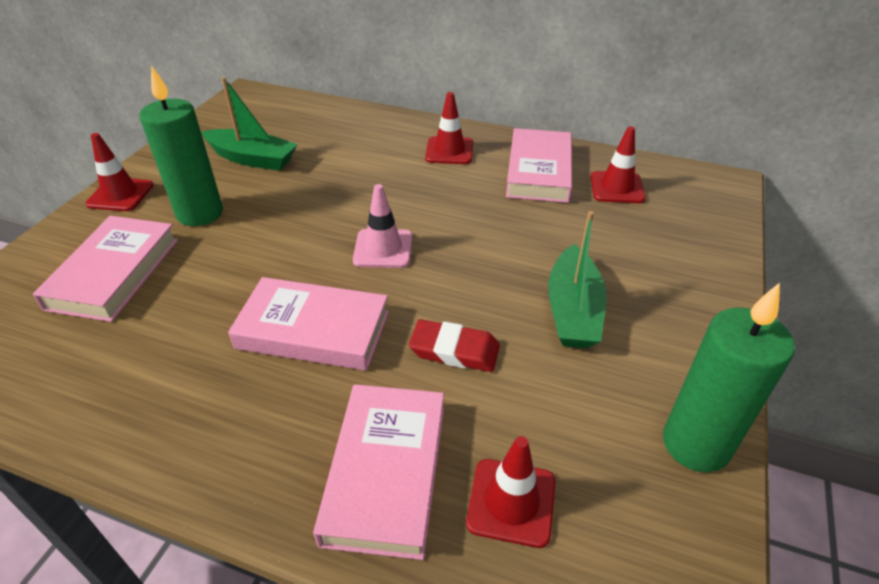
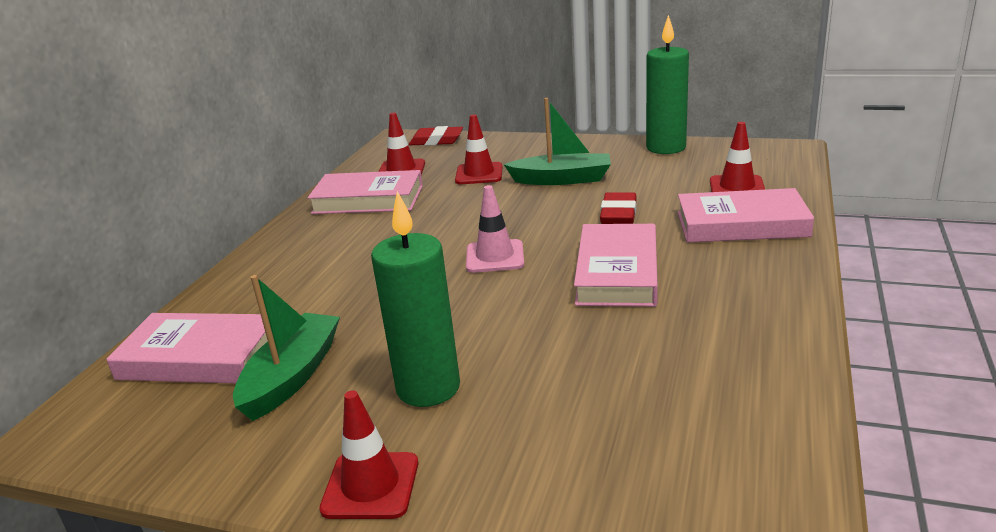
camera: 90 degrees left, 15 degrees down
(114, 273) = (563, 423): pink book -> pink book (200, 357)
(449, 151) = (316, 243): red traffic cone -> red traffic cone (479, 174)
(716, 210) = (436, 141): none -> red eraser

